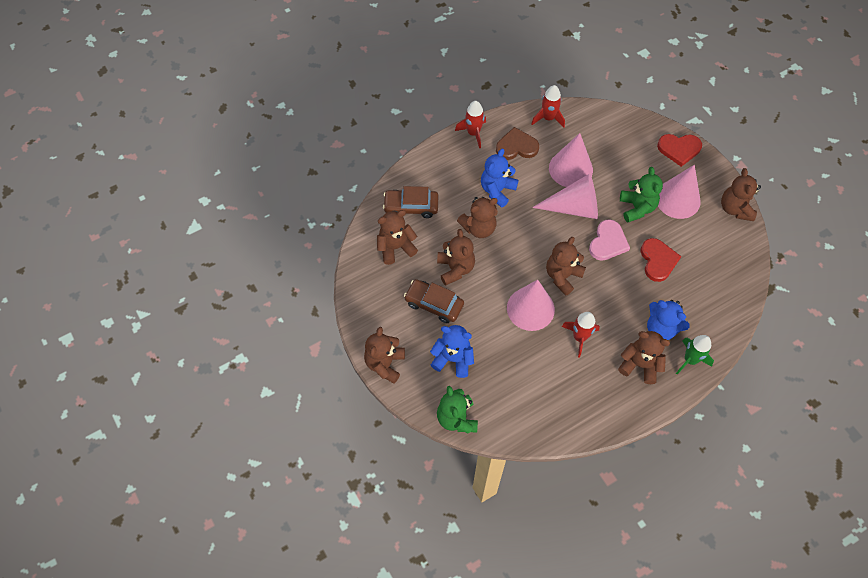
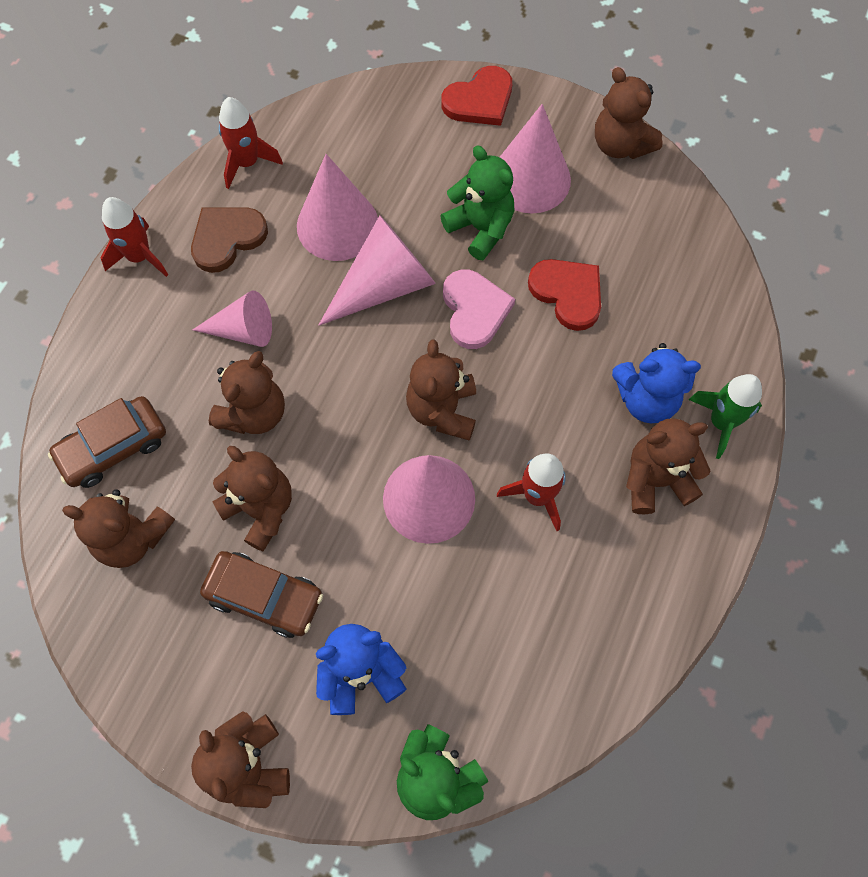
camera: 35 degrees left, 5 degrees up
(396, 247) = (132, 537): brown teddy bear -> brown teddy bear turned 105 degrees counterclockwise
(434, 304) = (265, 597): brown car -> brown car turned 150 degrees counterclockwise
(497, 190) = (243, 330): blue teddy bear -> pink cone

